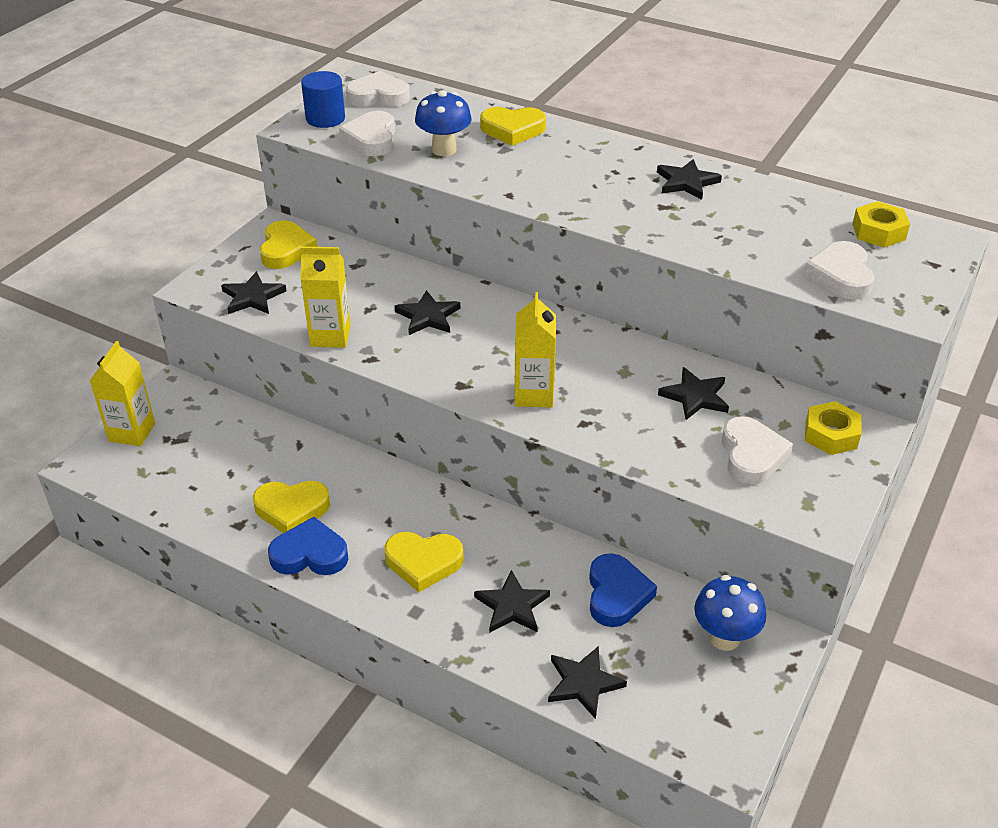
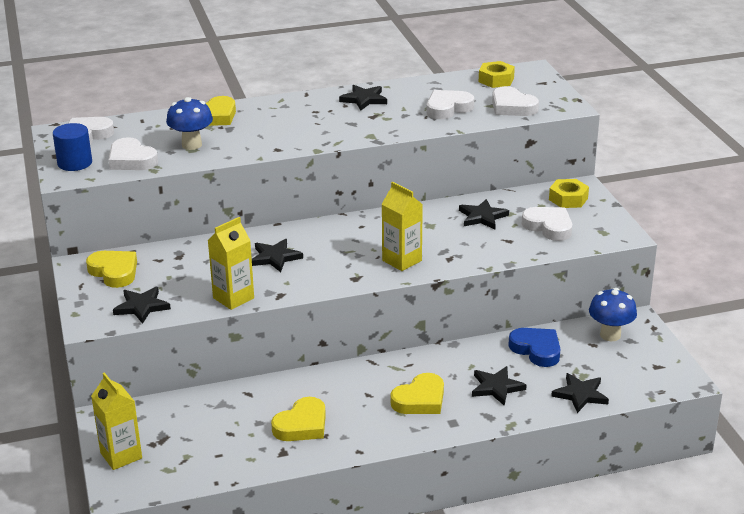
camera: 45 degrees left, 10 degrees down
(310, 554) = (351, 437): blue heart -> none
(760, 238) = (448, 108): none -> white heart

